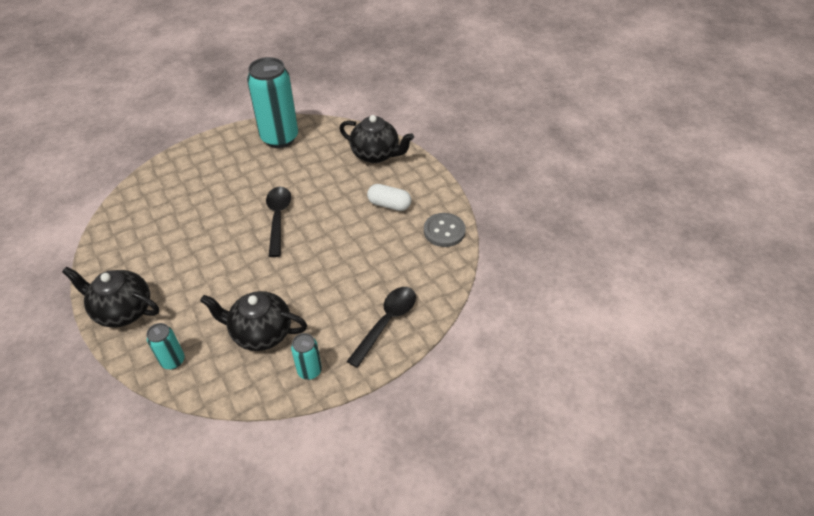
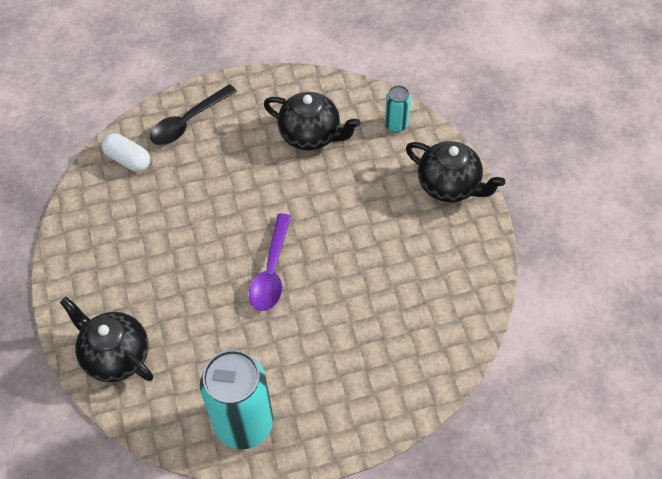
camera: 165 degrees left, 10 degrees up
(278, 218) = (271, 271): black spoon -> purple spoon
(309, 371) = (272, 93): turquoise can -> none
(389, 205) = (131, 263): white capsule -> white capsule (128, 160)
(444, 231) = (84, 212): grey button -> none

